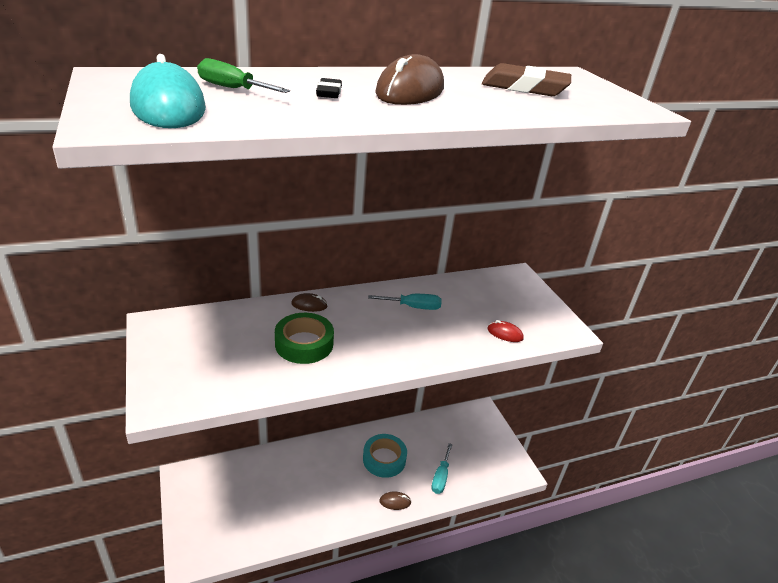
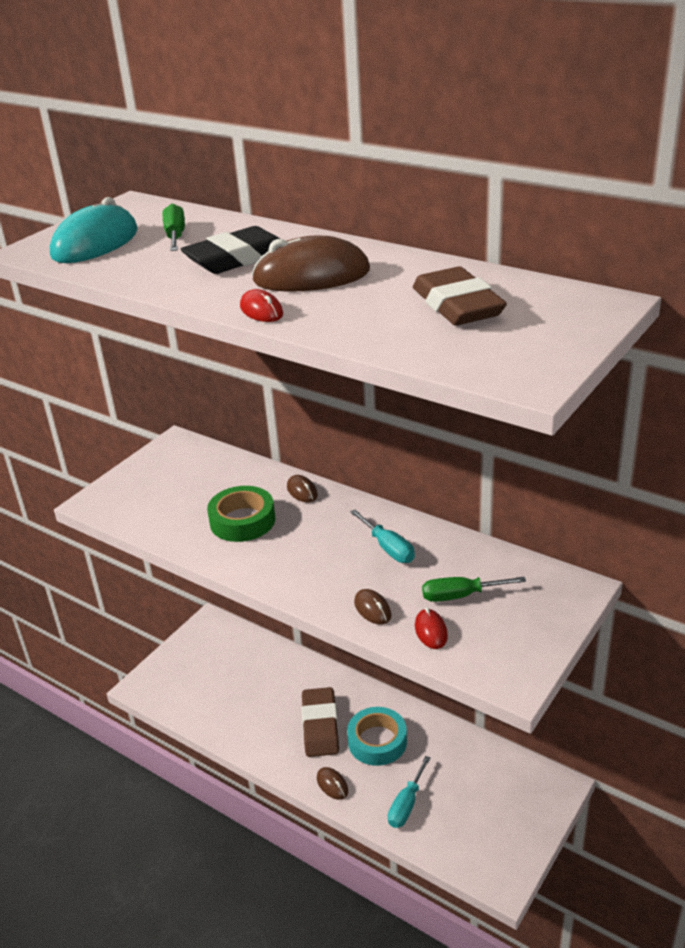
camera: 60 degrees right, 0 degrees up
(329, 92) = (237, 258): black eraser -> black eraser, size x1.99
(344, 477) = (320, 726): none -> brown eraser
(440, 477) = (406, 804): turquoise screwdriver -> turquoise screwdriver turned 45 degrees counterclockwise
(442, 116) = (261, 311): none -> red mouse
(463, 342) = (372, 609): none -> brown mouse
(485, 308) = (460, 596): none -> green screwdriver

